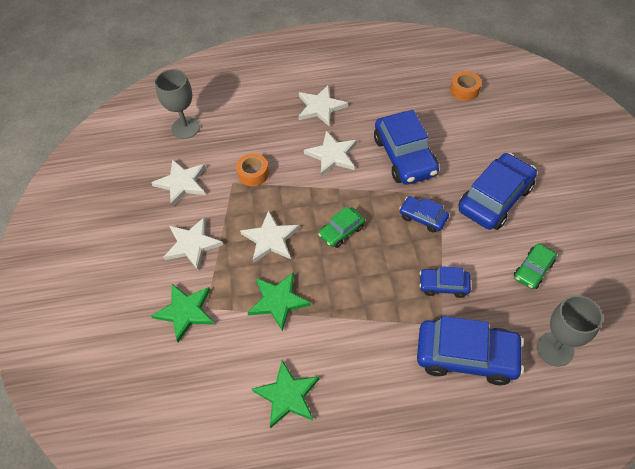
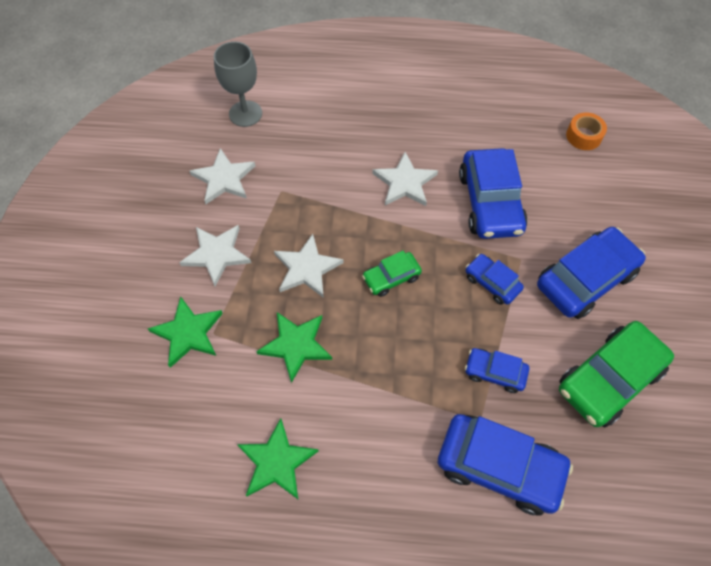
camera: 10 degrees right, 5 degrees up
(253, 173) = (308, 185): orange tape -> none
(320, 107) = (406, 121): white star -> none
(533, 270) = (609, 379): green car -> green car, size x1.89
(555, 349) = (610, 485): grey goblet -> none

